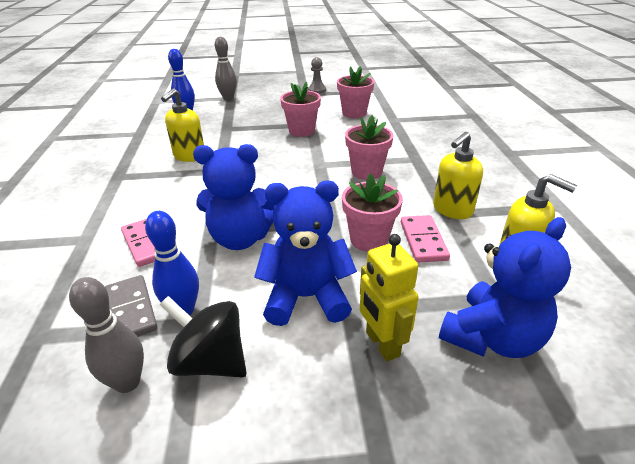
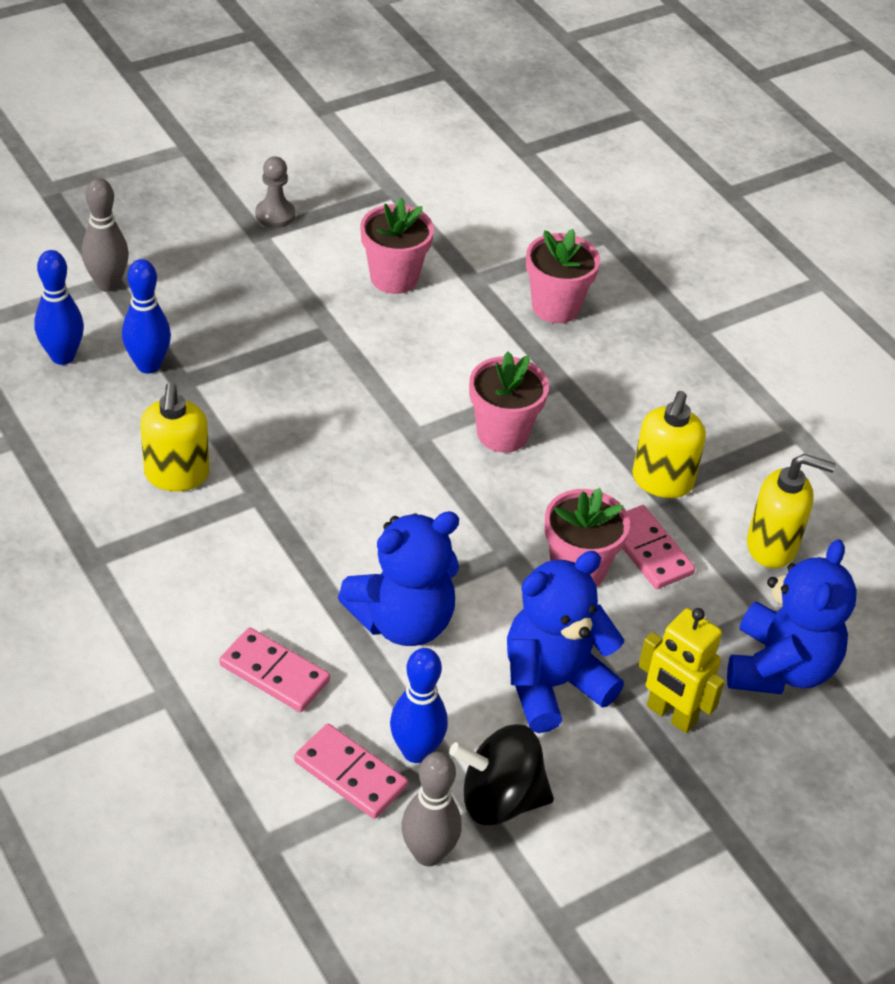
camera: 30 degrees left, 10 degrees up
(131, 310) = (350, 774): grey domino -> pink domino
(218, 121) = (148, 365): none -> blue bowling pin
(301, 131) = (330, 354): pink flower pot -> pink flower pot (555, 307)

